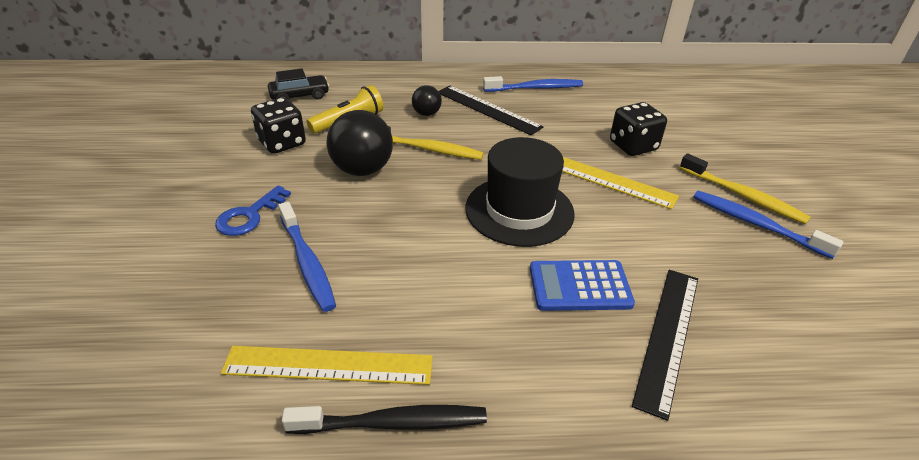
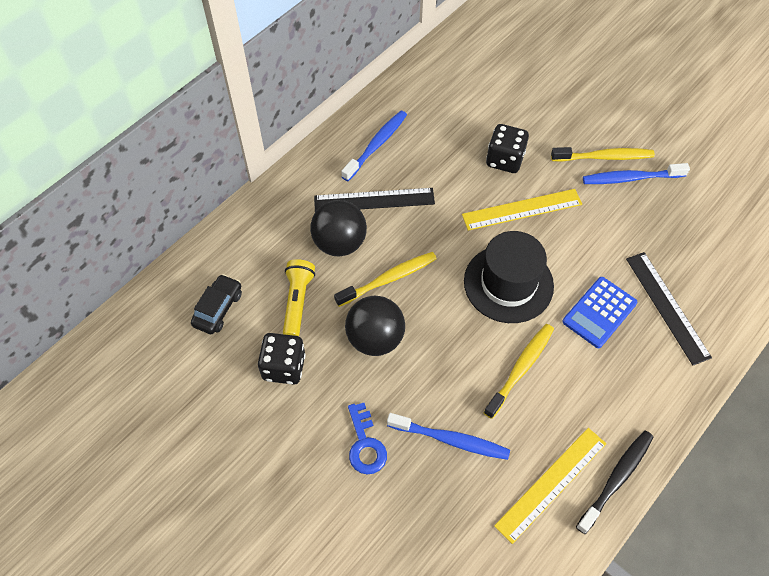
camera: 45 degrees left, 20 degrees up
(426, 114) = (339, 243): black ball -> black ball, size x1.85
(440, 266) = (520, 369): none -> yellow toothbrush

